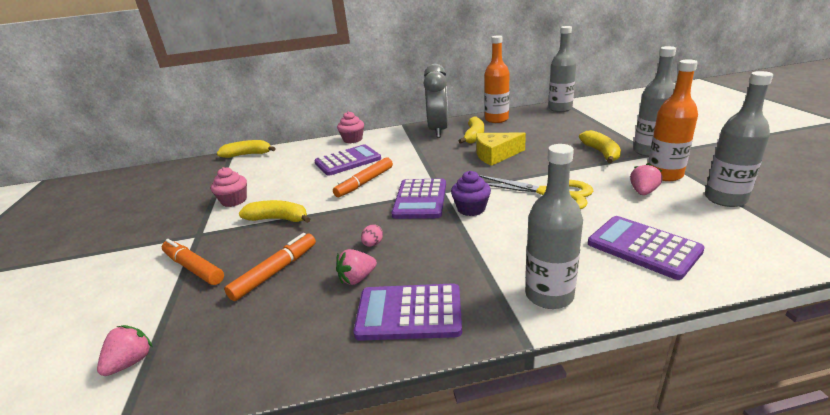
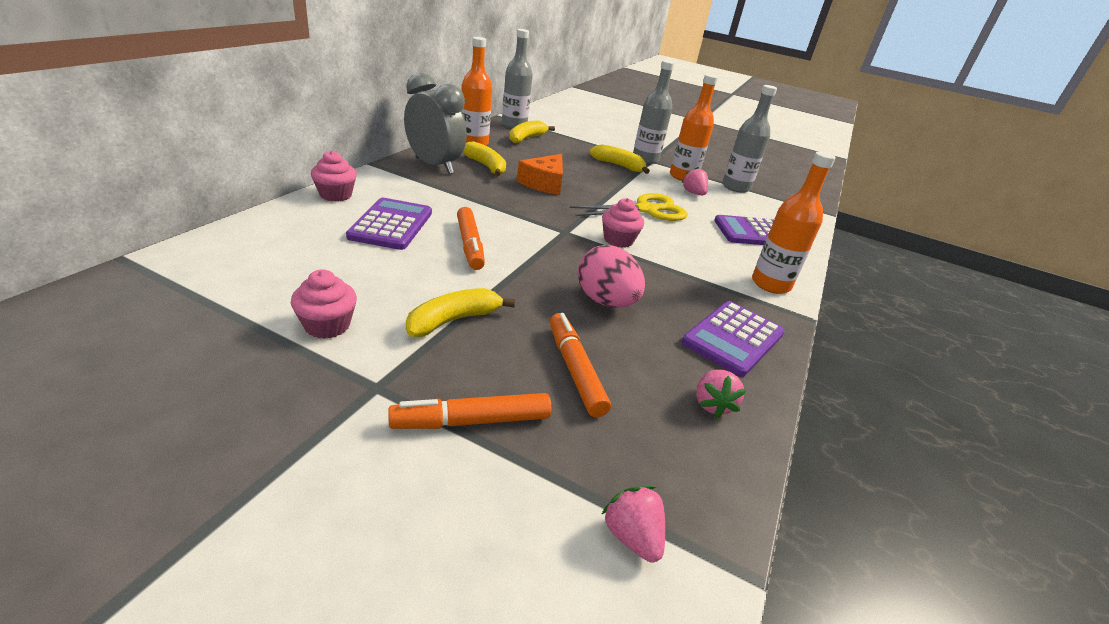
camera: 60 degrees left, 5 degrees up
(248, 154) = (178, 255): yellow banana -> yellow banana (526, 138)
(357, 278) = (653, 335): pink strawberry -> pink strawberry (712, 404)
(373, 244) = (605, 301): pink egg -> pink egg, size x2.36
(420, 199) = (562, 245): purple calculator -> none
(471, 209) = (618, 240): purple cupcake -> pink cupcake
(495, 155) = (544, 183): yellow cheese -> orange cheese
(549, 295) = (770, 284): grey bottle -> orange bottle

